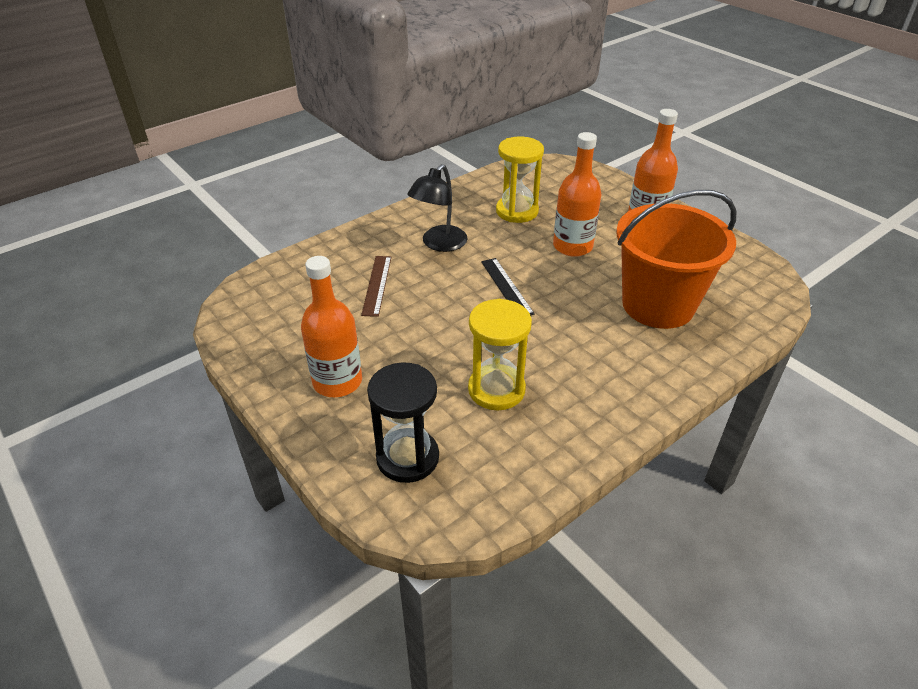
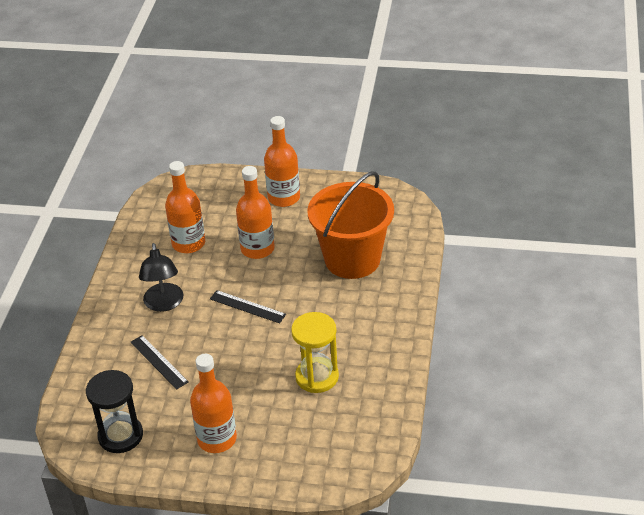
camera: 40 degrees left, 0 degrees up
(376, 285) = (158, 362): brown ruler -> black ruler
(407, 457) = (312, 449): black hourglass -> black hourglass (120, 436)
(517, 211) = (188, 243): yellow hourglass -> orange bottle

